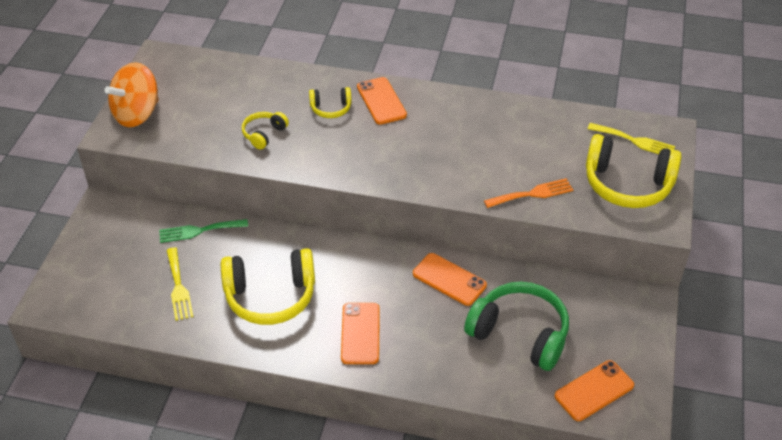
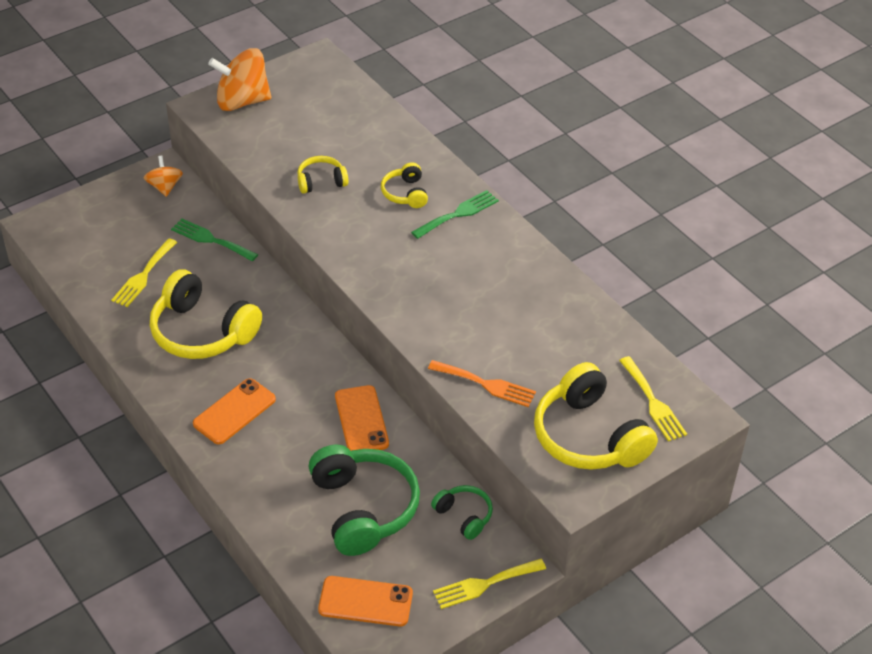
camera: 40 degrees right, 0 degrees up
(118, 216) = (164, 187): none -> orange spinning top
(331, 108) = (405, 193): yellow headphones -> yellow headphones turned 45 degrees clockwise
(381, 101) = (458, 214): orange phone -> green fork
(582, 293) = (464, 516): none -> green headphones
(645, 325) = (484, 584): none -> yellow fork

